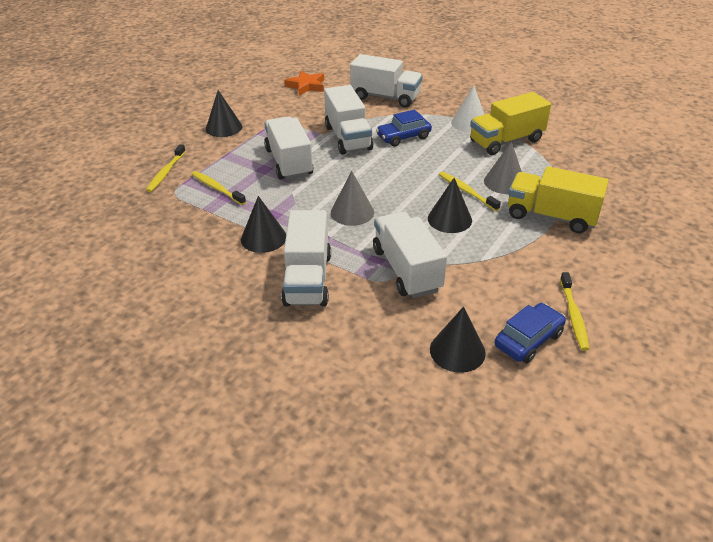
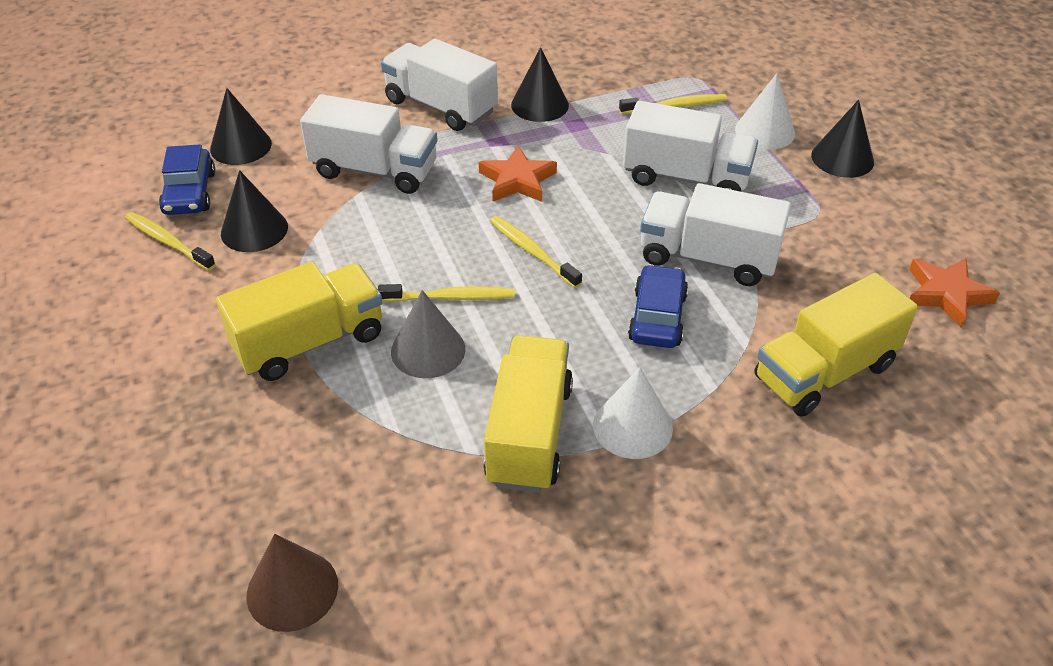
camera: 125 degrees right, 5 degrees up
(166, 172) = (750, 83): yellow toothbrush -> yellow toothbrush (532, 251)
(218, 154) = (765, 131): none -> white cone
(352, 212) = (517, 180): grey cone -> orange star
(385, 97) = (824, 372): white truck -> yellow truck
(449, 219) = (414, 248): black cone -> black cone (254, 230)
(642, 157) = (292, 590): none -> brown cone

